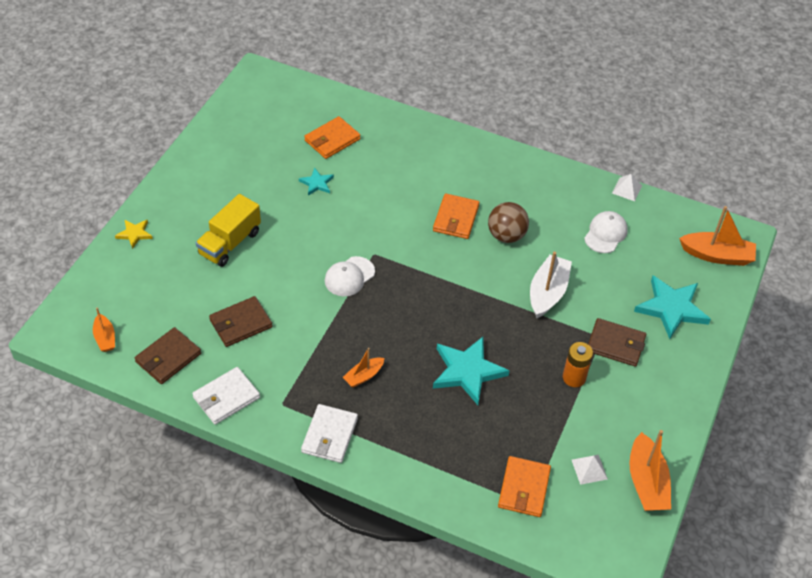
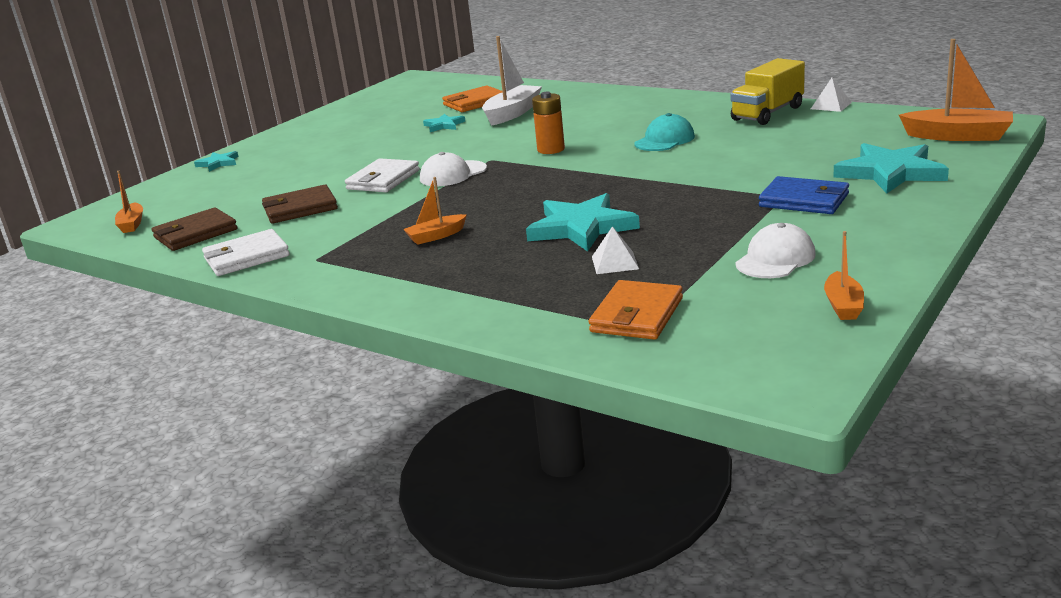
camera: 15 degrees right, 25 degrees down
(134, 234) = (218, 163): yellow star -> turquoise star
(230, 243) = (322, 162): yellow truck -> yellow truck (767, 113)
(329, 435) = (365, 280): white wallet -> white wallet (383, 180)
(455, 218) = (603, 134): orange wallet -> none
(506, 235) = (664, 140): brown ball -> turquoise cap
(547, 292) = (711, 171): white boat -> white boat (512, 113)
(574, 378) = (736, 226): orange battery -> orange battery (551, 149)
(589, 469) = (747, 296): white pyramid -> white pyramid (614, 262)
(605, 234) = (799, 132): white cap -> white cap (775, 259)
(616, 344) = (804, 200): brown wallet -> blue wallet
(646, 482) = (843, 305): orange boat -> orange boat, size x0.57

